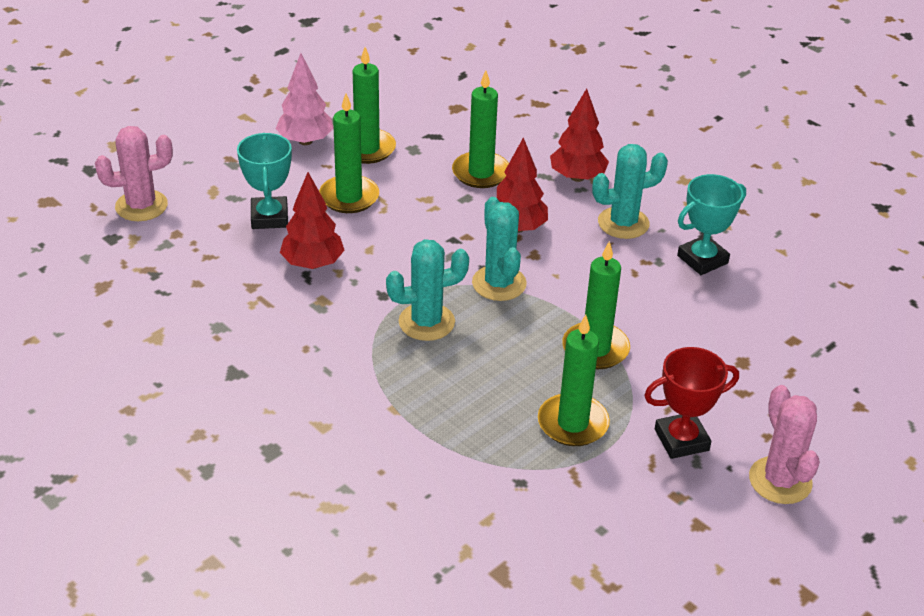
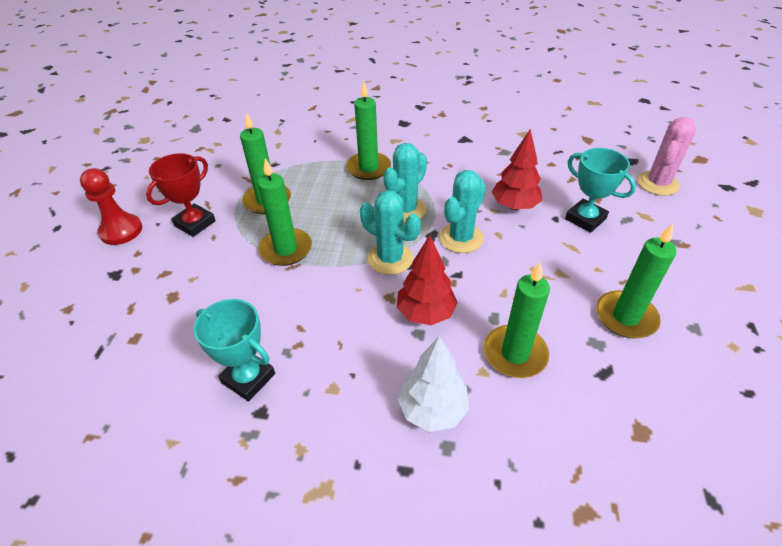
camera: 145 degrees right, 5 degrees up
(305, 141) = (673, 293): pink tree -> none
(349, 197) = (567, 264): green candle -> green candle (368, 168)
(577, 177) = (432, 409): red tree -> white tree
(623, 223) = (345, 376): turquoise cactus -> turquoise cactus (461, 238)
(702, 259) = (248, 378): turquoise trophy -> turquoise trophy turned 75 degrees counterclockwise
(780, 481) = (121, 231): pink cactus -> red pawn

